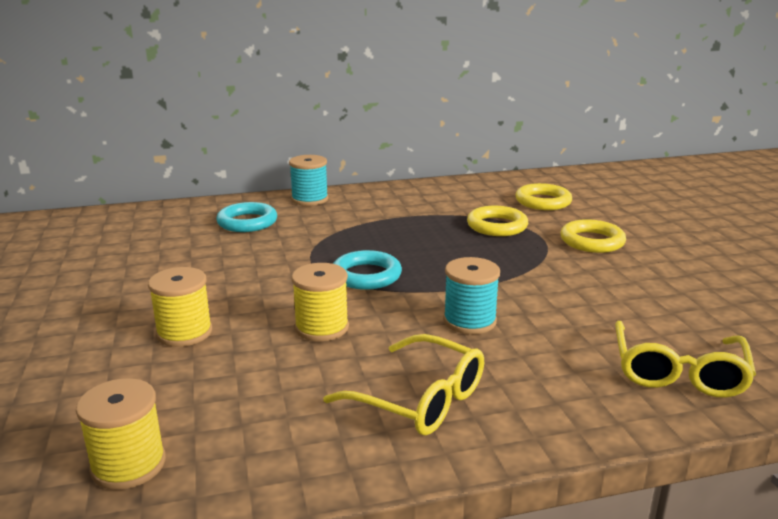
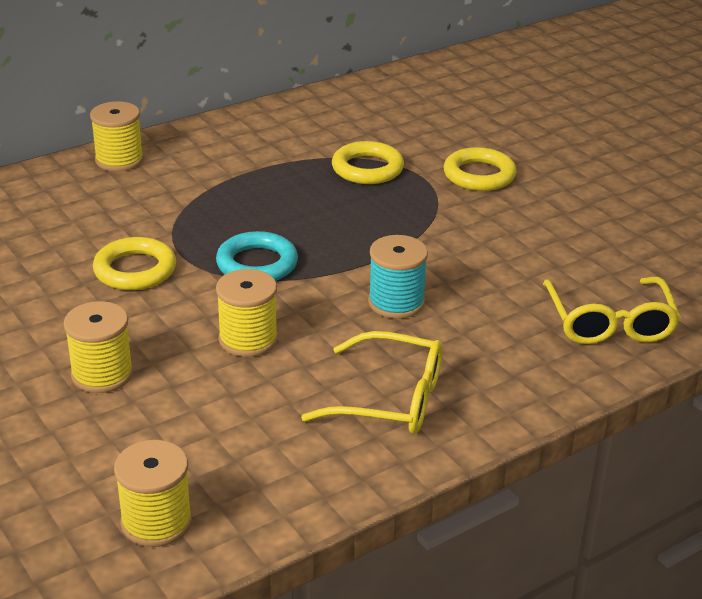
camera: 20 degrees left, 10 degrees up
(247, 222) = (64, 209): turquoise ring -> none
(309, 199) = (119, 160): turquoise spool -> yellow spool
(543, 201) = (403, 122): yellow ring -> yellow ring (135, 270)

